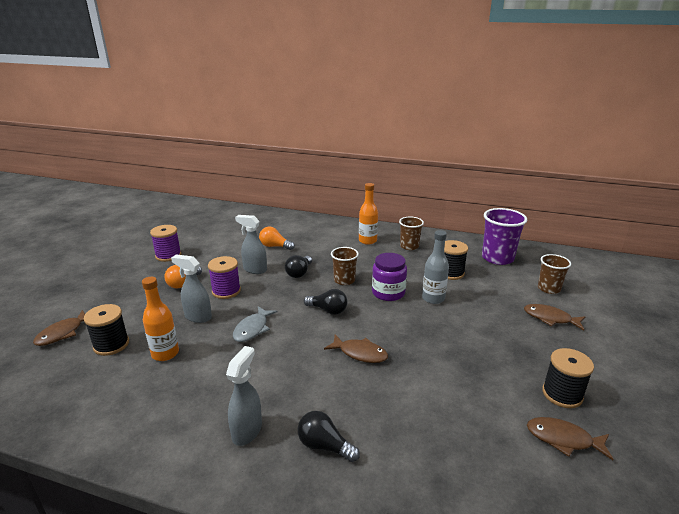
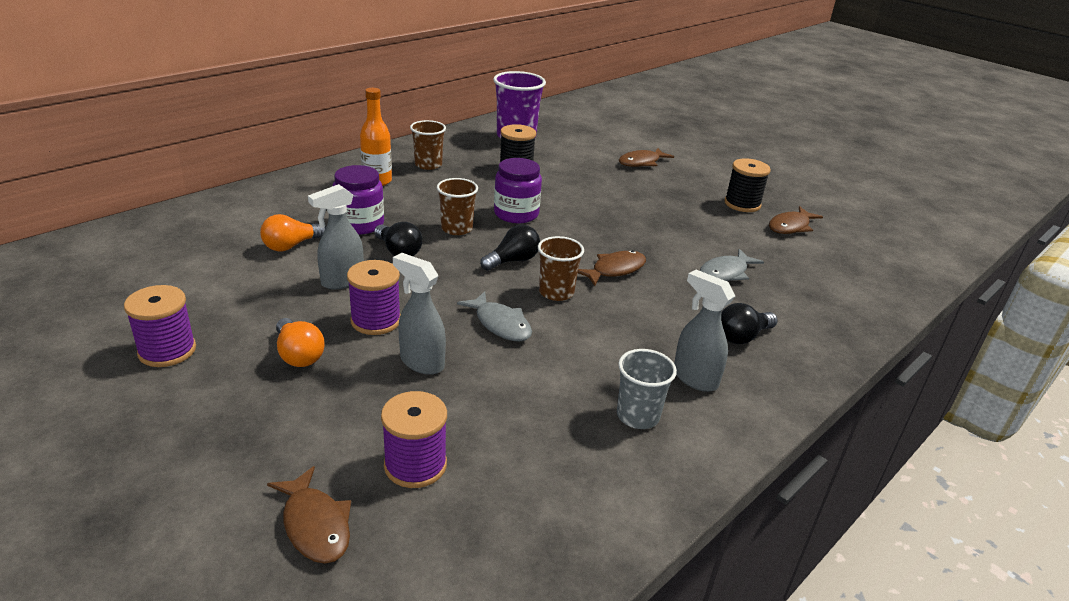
camera: 65 degrees left, 5 degrees up
(111, 345) = (415, 465): black spool -> purple spool
(165, 353) = (491, 411): orange bottle -> none
(188, 413) = (638, 416): none -> grey cup
(198, 317) = (421, 362): grey spray bottle -> grey spray bottle turned 75 degrees clockwise
(315, 253) = (360, 224): none -> purple jar
(417, 412) = (725, 273): none -> grey fish
(433, 298) = (554, 196): grey bottle -> none
(548, 288) = (596, 142): brown cup -> brown cup (556, 292)

